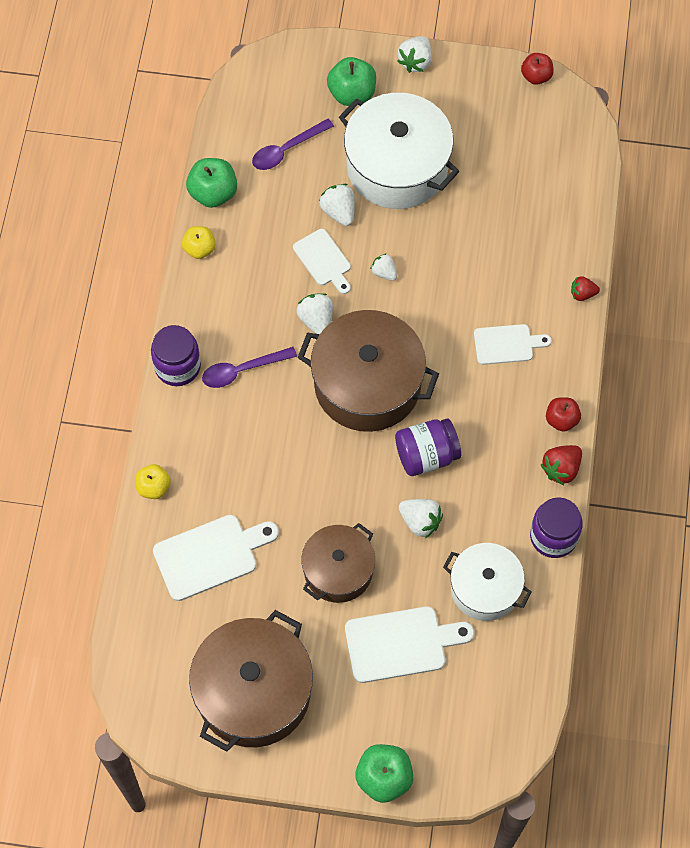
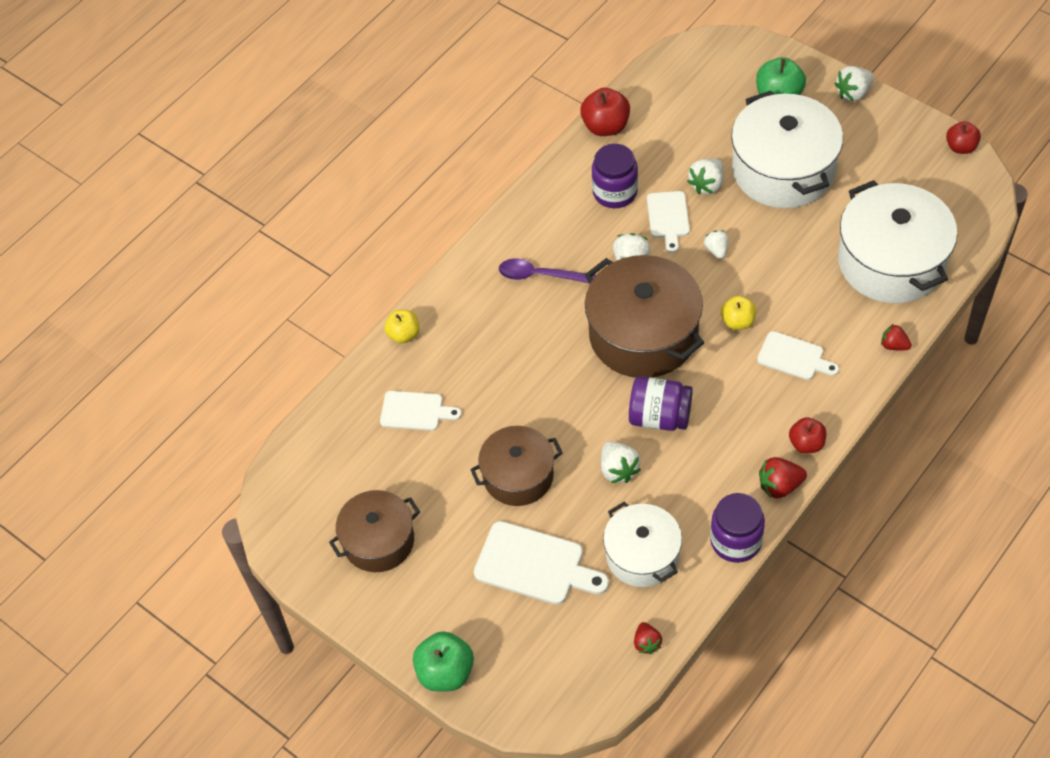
camera: 35 degrees right, 10 degrees down
(177, 366) = (486, 248): purple jar -> purple jar (615, 192)
(199, 249) = (566, 165): yellow apple -> yellow apple (737, 321)
(210, 555) = (415, 411): white cutting board -> white cutting board, size x0.64
(213, 193) = (605, 126): green apple -> red apple
(253, 692) = (378, 541): brown pot -> brown pot, size x0.62
(287, 150) = (692, 118): purple spoon -> none
(339, 211) = (707, 185): white strawberry -> white strawberry turned 150 degrees counterclockwise
(533, 663) = (647, 643): none -> red strawberry
(538, 215) = (891, 262): none -> white pot

